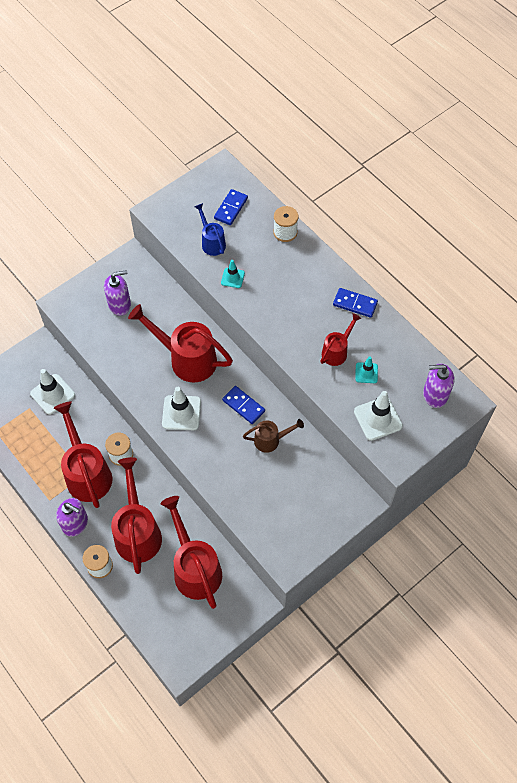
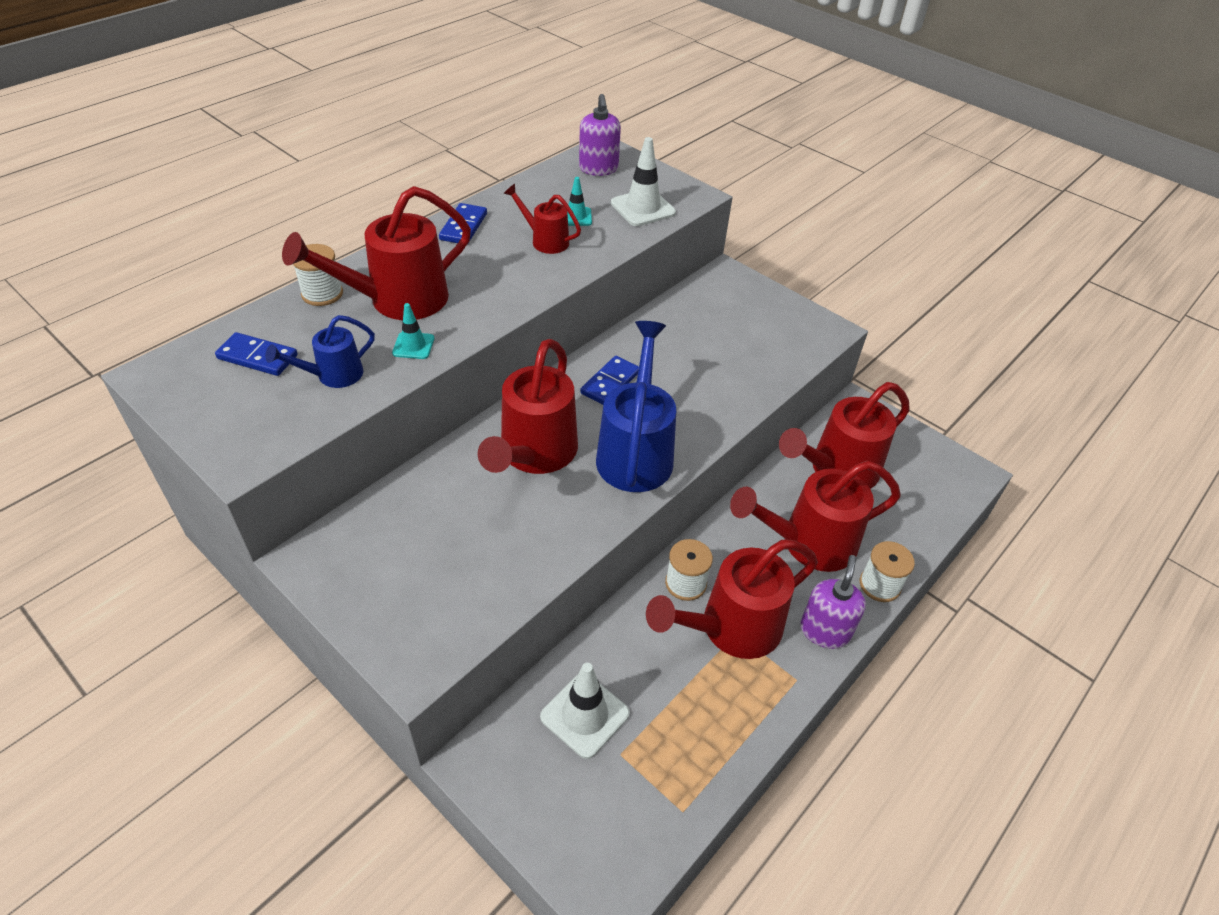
camera: 100 degrees left, 15 degrees down
(120, 304) = (420, 563): purple soap dispenser -> none
(181, 413) = (636, 451): white traffic cone -> blue watering can
(271, 440) = (660, 352): brown watering can -> none
(276, 269) = (397, 300): none -> red watering can

